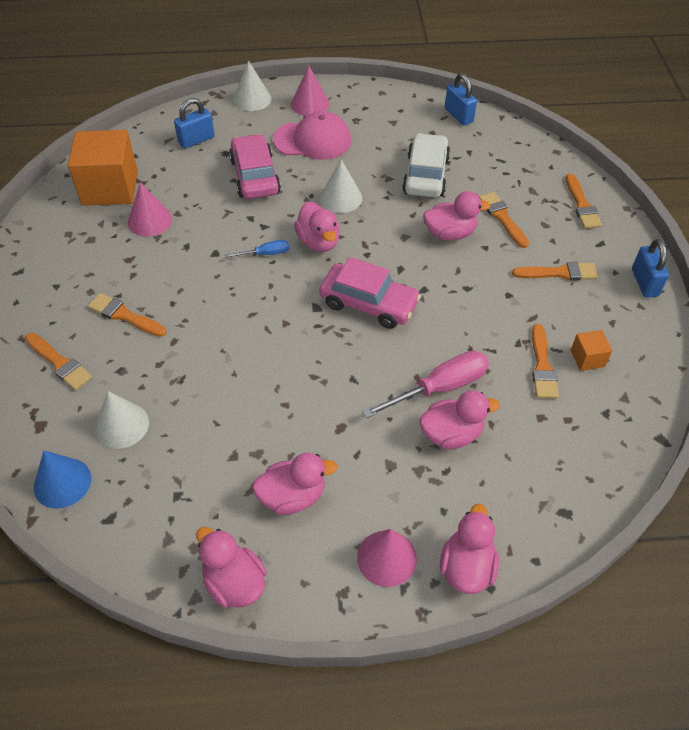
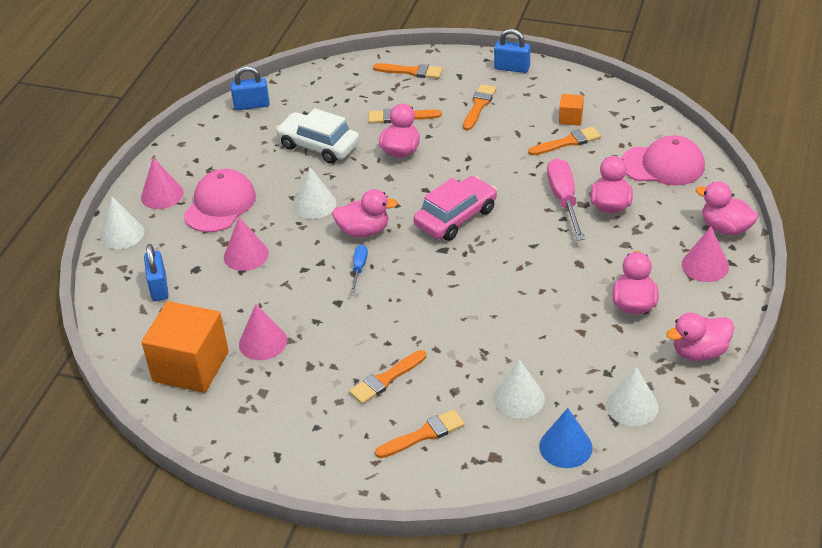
camera: 65 degrees left, 10 degrees down
(132, 531) = (632, 406): none -> white cone
(255, 176) = (246, 255): pink car -> pink cone
(542, 366) = (567, 142): orange brush -> orange brush turned 45 degrees counterclockwise
(553, 471) = (663, 165): none -> pink cap

